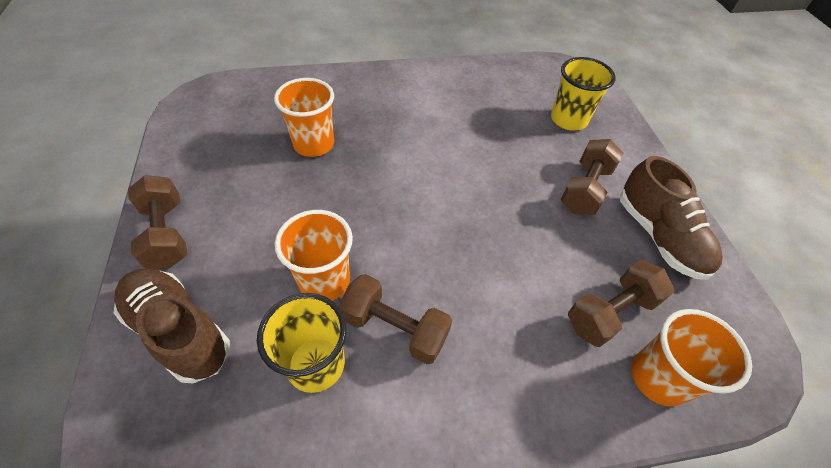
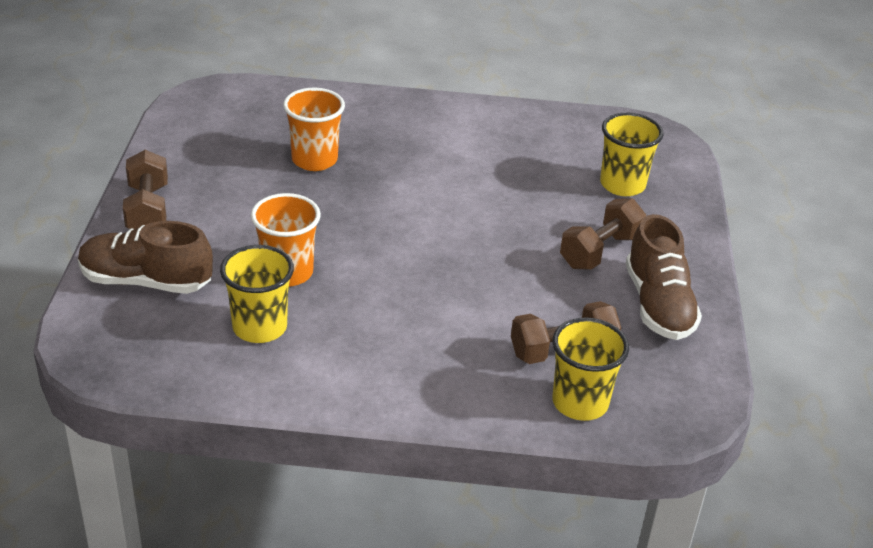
camera: 15 degrees right, 15 degrees down
(179, 331) = (146, 281): brown shoe -> brown shoe turned 45 degrees counterclockwise
(395, 328) = (341, 318): brown dumbbell -> none
(658, 378) = (580, 403): orange cup -> yellow cup

